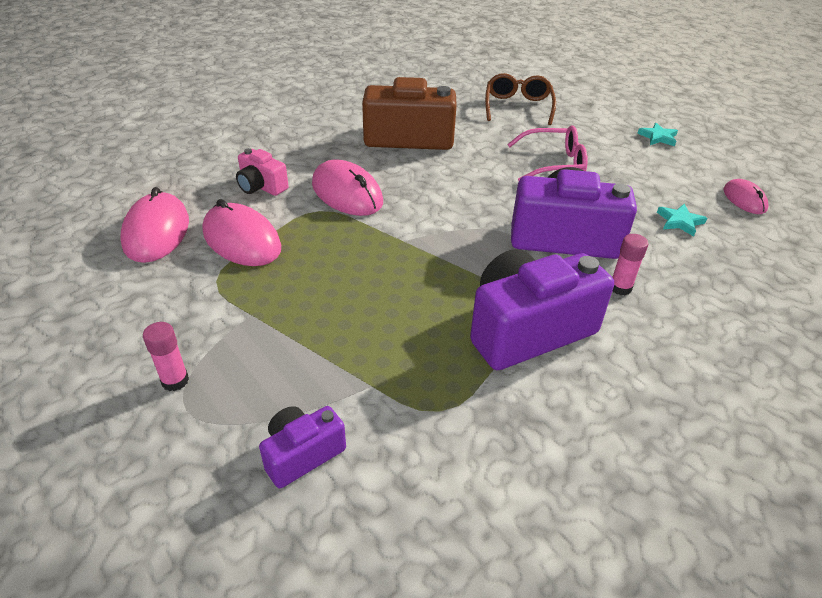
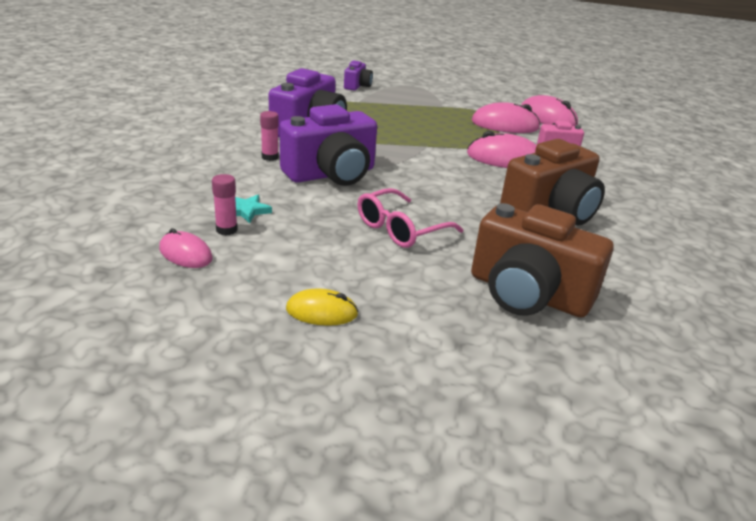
camera: 140 degrees right, 10 degrees down
(175, 381) = (431, 89): pink glue stick -> pink glue stick (226, 230)
(518, 107) = (527, 294): brown glasses -> brown camera
(658, 137) = (322, 311): turquoise star -> yellow mouse

